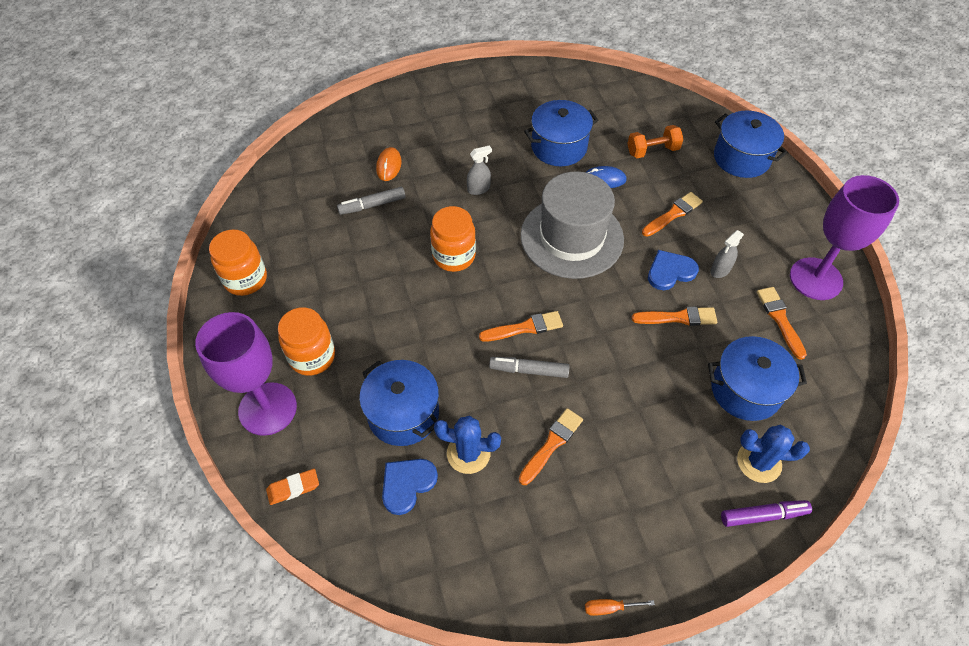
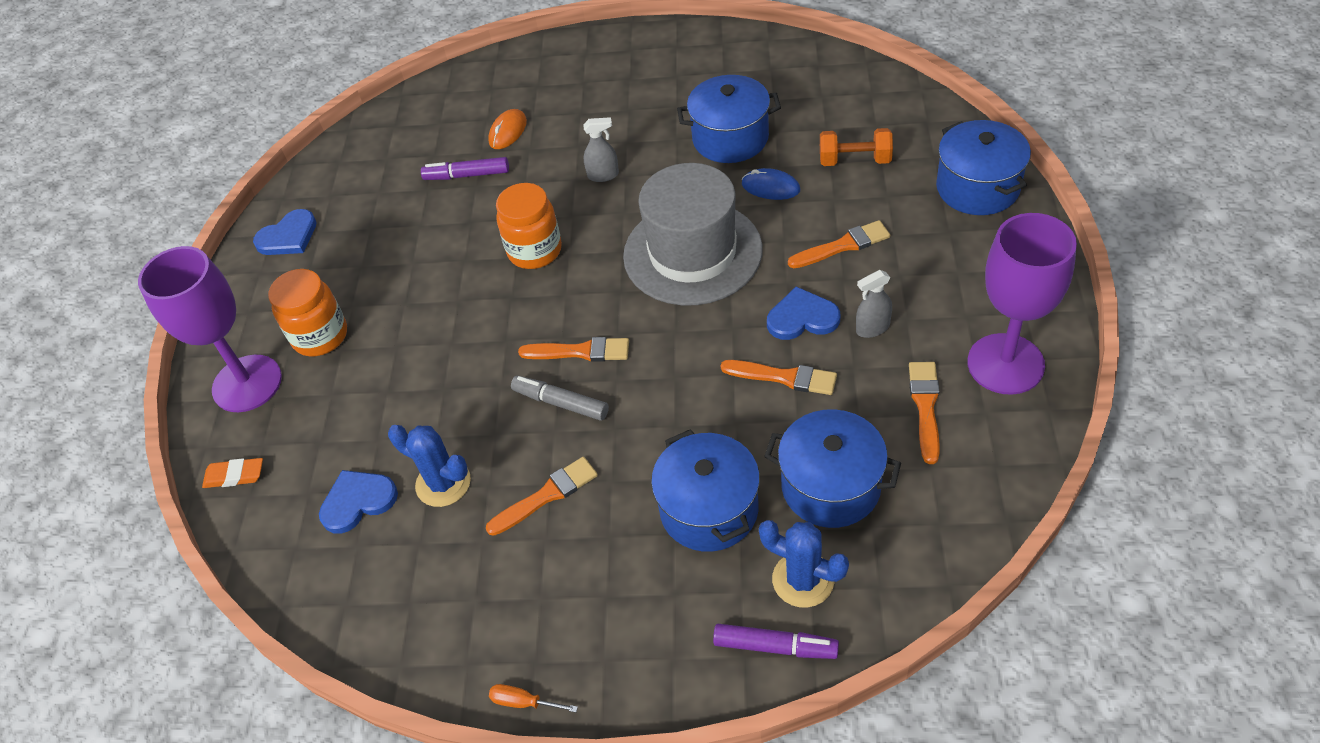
camera: 25 degrees right, 5 degrees down
(245, 279) = (288, 236): orange jar -> blue heart
(372, 205) = (467, 175): grey marker -> purple marker
(403, 414) = (390, 421): blue pot -> blue pot (709, 509)

